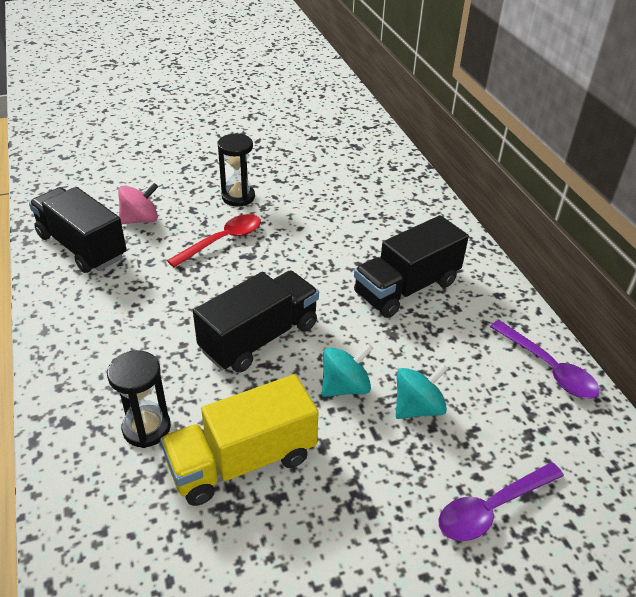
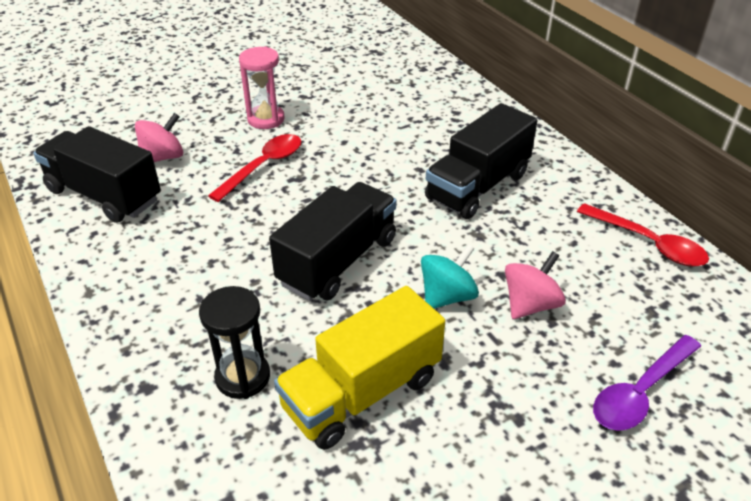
camera: 10 degrees left, 0 degrees up
(238, 197) = (266, 119): black hourglass -> pink hourglass
(417, 407) = (530, 304): turquoise spinning top -> pink spinning top
(548, 368) = (648, 243): purple spoon -> red spoon

